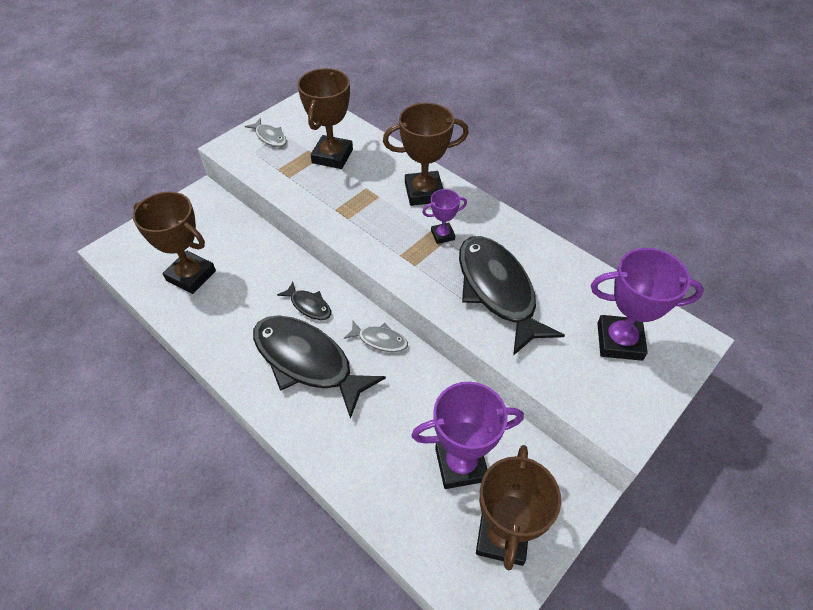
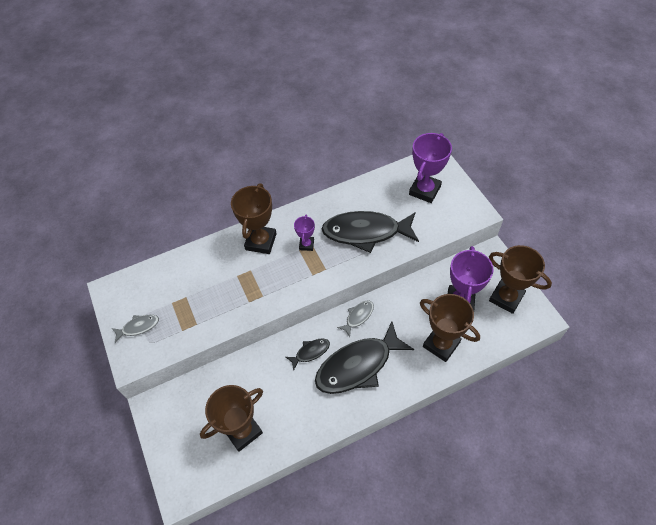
camera: 65 degrees left, 5 degrees up
(332, 156) = (189, 288): brown trophy -> brown trophy (441, 344)

